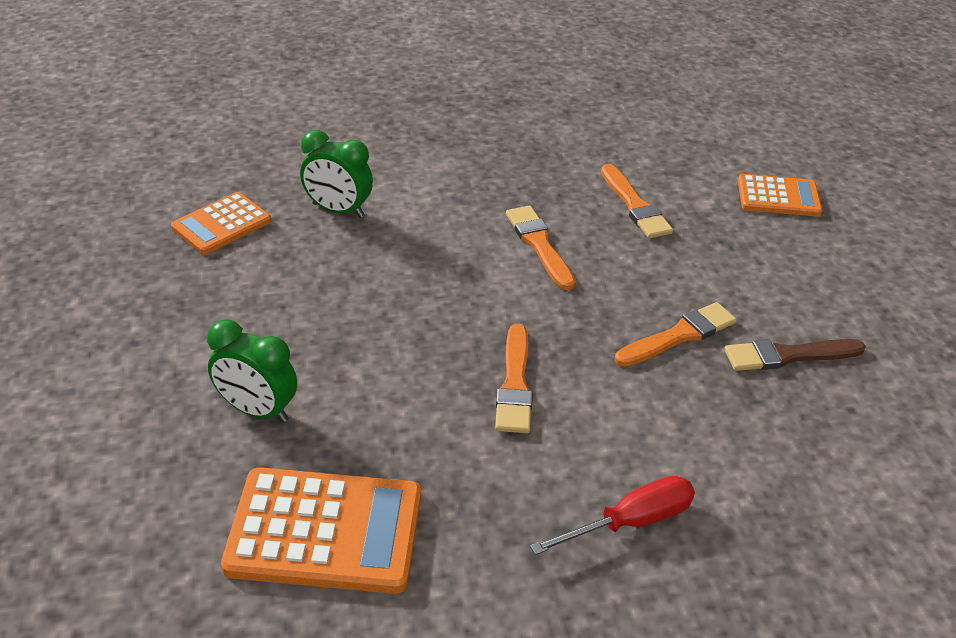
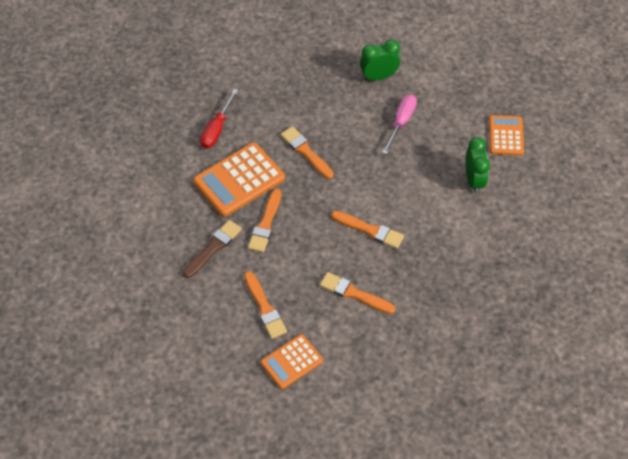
camera: 140 degrees right, 15 degrees up
(324, 327) = (401, 122): none -> pink screwdriver
(325, 531) = (307, 59): orange calculator -> orange calculator (239, 180)
(338, 210) = (474, 180): green clock -> green clock turned 105 degrees clockwise
(768, 255) = (265, 308): none -> orange brush

